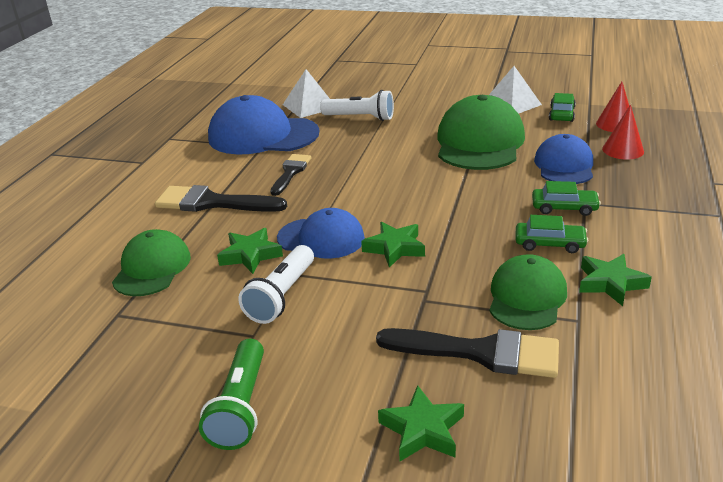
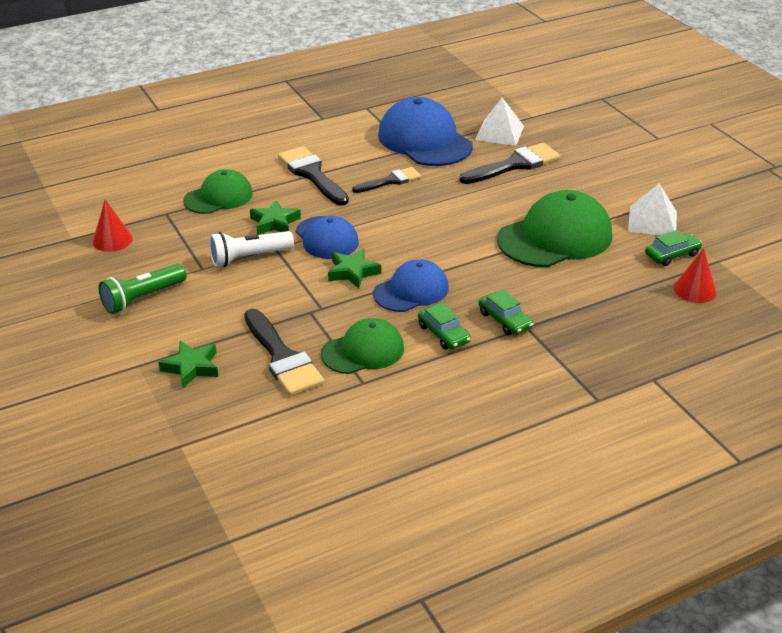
camera: 45 degrees right, 5 degrees up
(360, 118) = (515, 165): white flashlight -> black brush
(564, 165) = (574, 294): blue cap -> blue cap (411, 291)
(610, 283) = (425, 380): green star -> none
(623, 150) = (647, 312): red cone -> red cone (112, 240)

